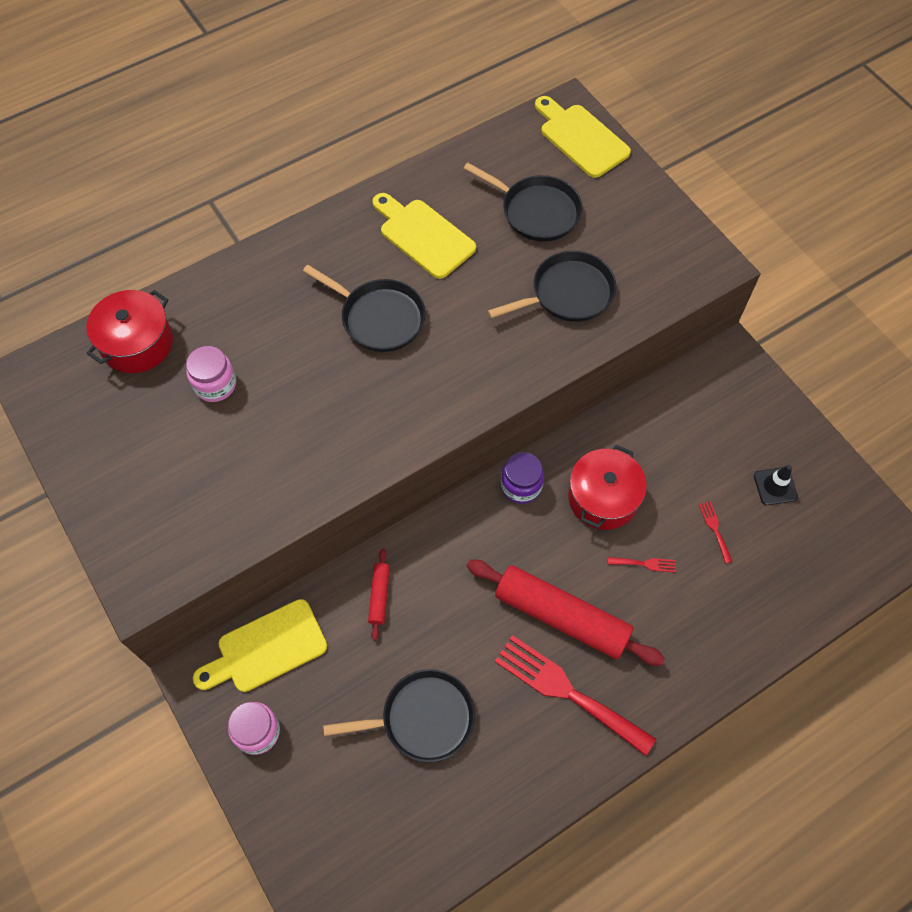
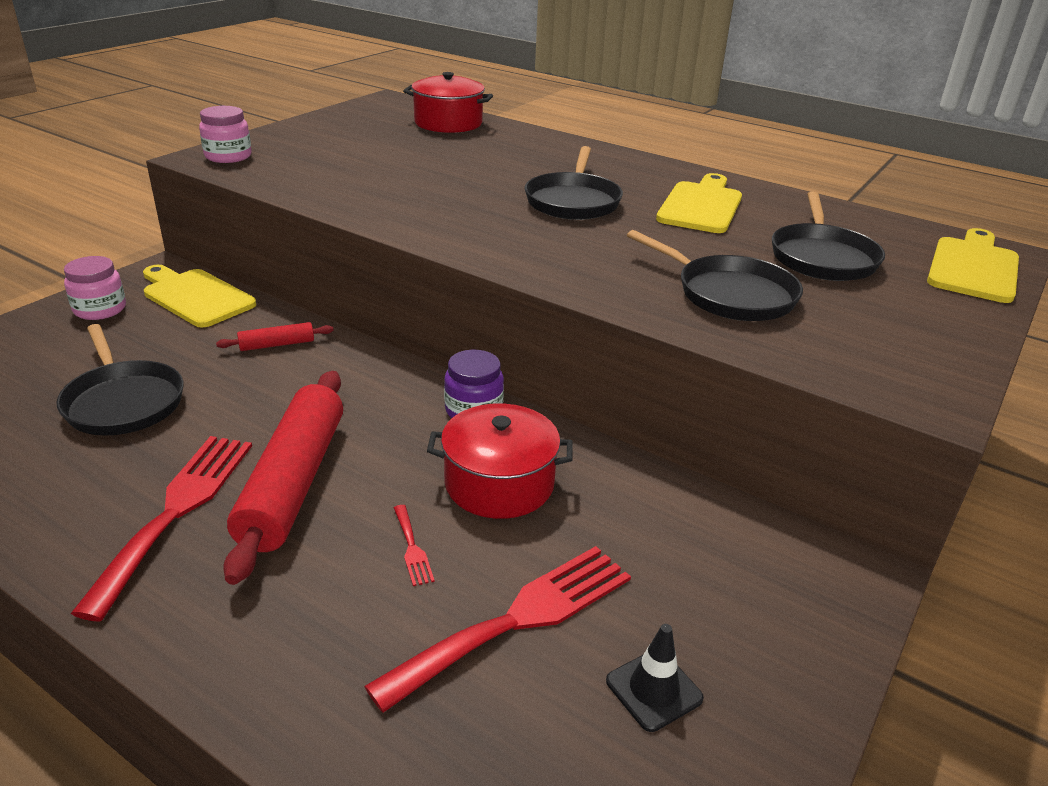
camera: 65 degrees right, 30 degrees down
(215, 384) = (430, 152): pink jar -> pink jar (228, 156)
(715, 529) = (517, 620): red fork -> red fork, size x2.41

